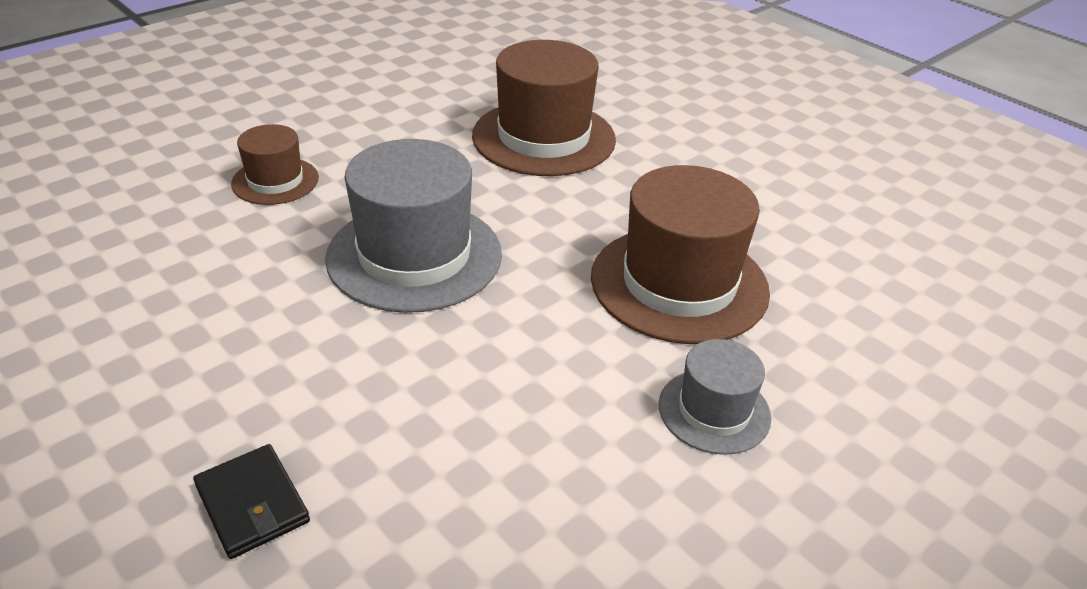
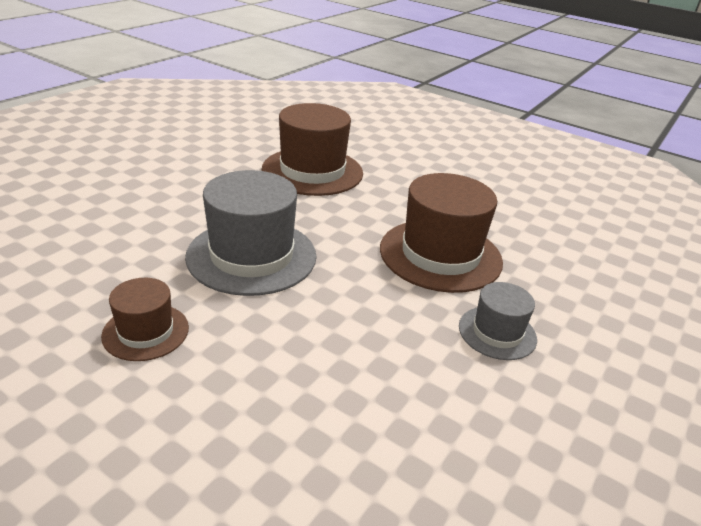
camera: 15 degrees left, 5 degrees down
(252, 504) = (194, 449): black wallet -> none
(275, 181) = (126, 215): brown hat -> brown hat (146, 332)

